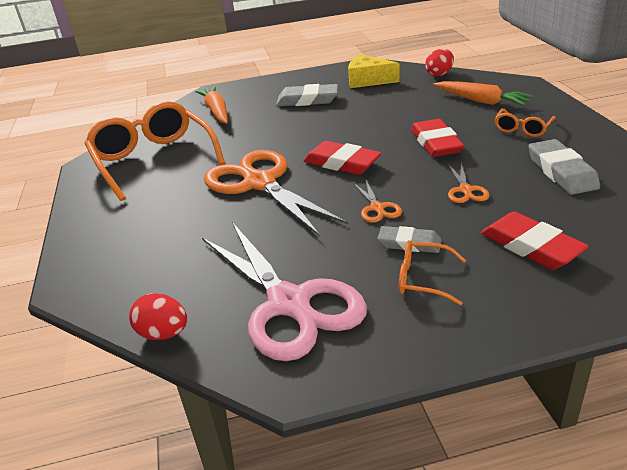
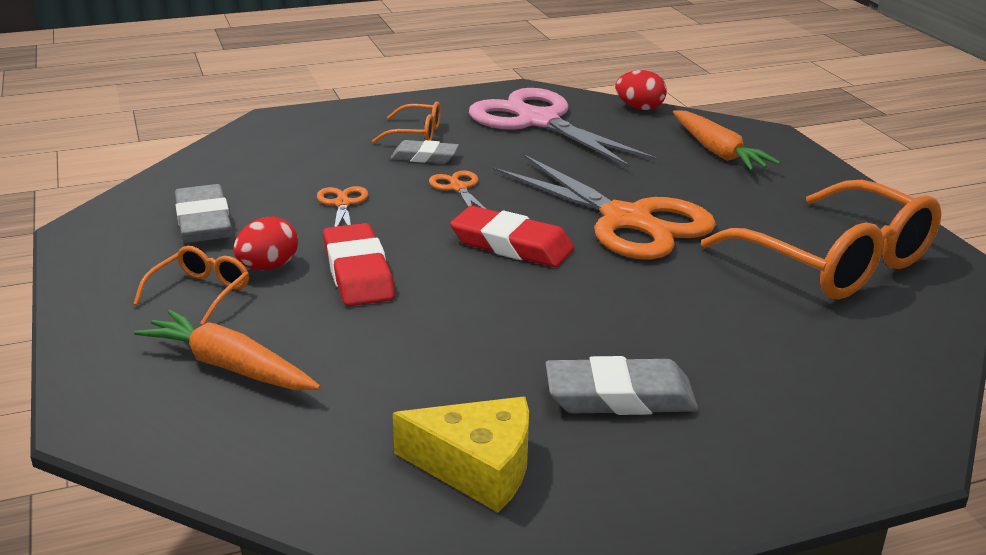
camera: 170 degrees right, 5 degrees down
(216, 111) = (821, 372): orange carrot -> orange carrot (718, 152)
(439, 74) = (280, 479): red egg -> red egg (268, 267)
(531, 246) = (301, 153): red eraser -> none

